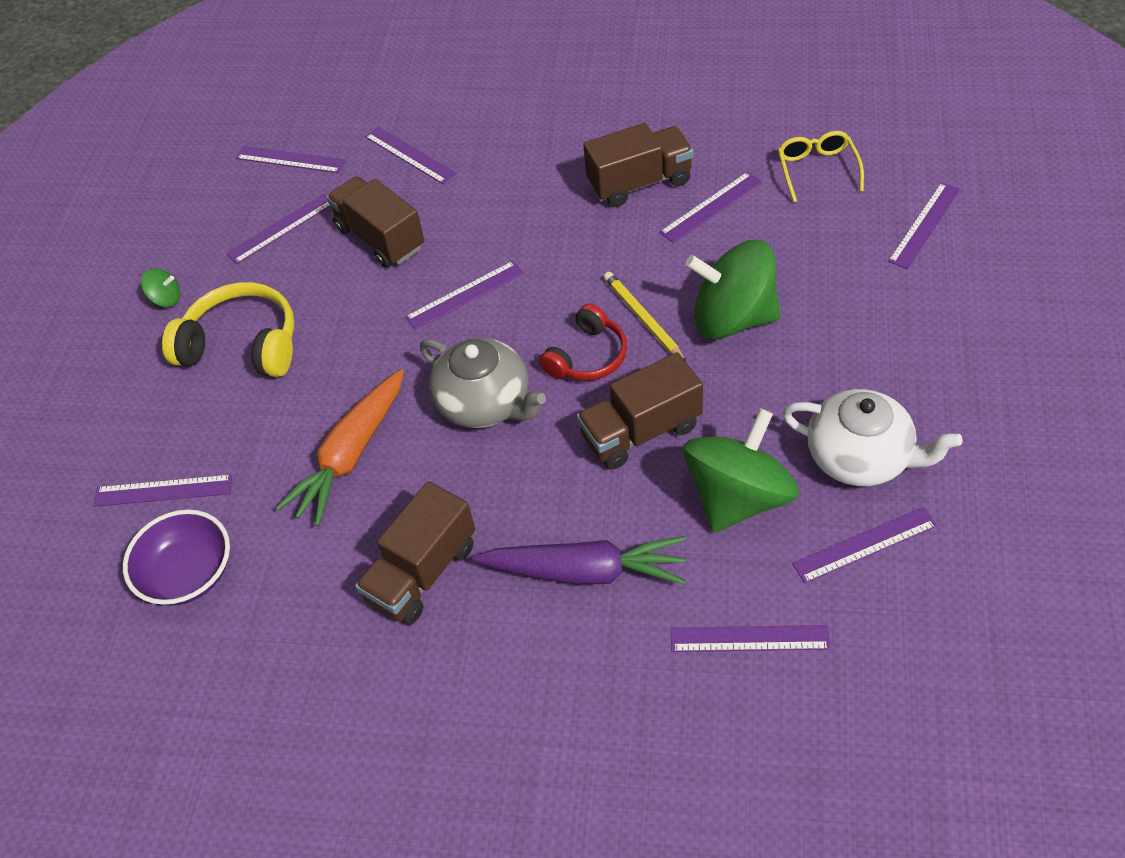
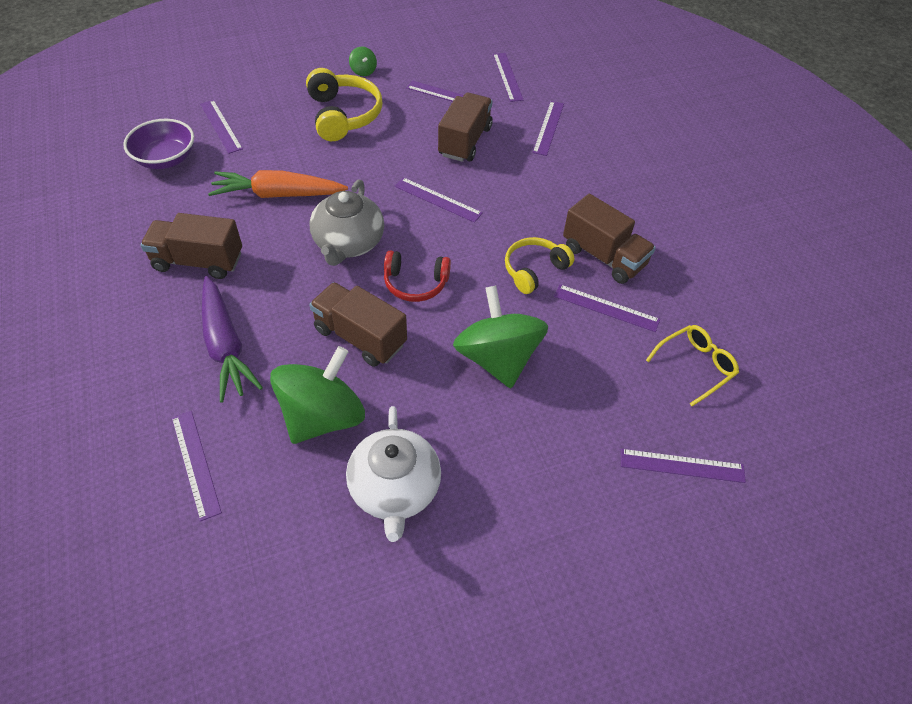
camera: 55 degrees right, 0 degrees up
(626, 246) = (534, 270): none -> yellow headphones
(643, 319) = (468, 303): yellow pencil -> none
(738, 497) = (323, 416): green spinning top -> green spinning top turned 60 degrees counterclockwise
(865, 545) = (307, 517): purple ruler -> none

